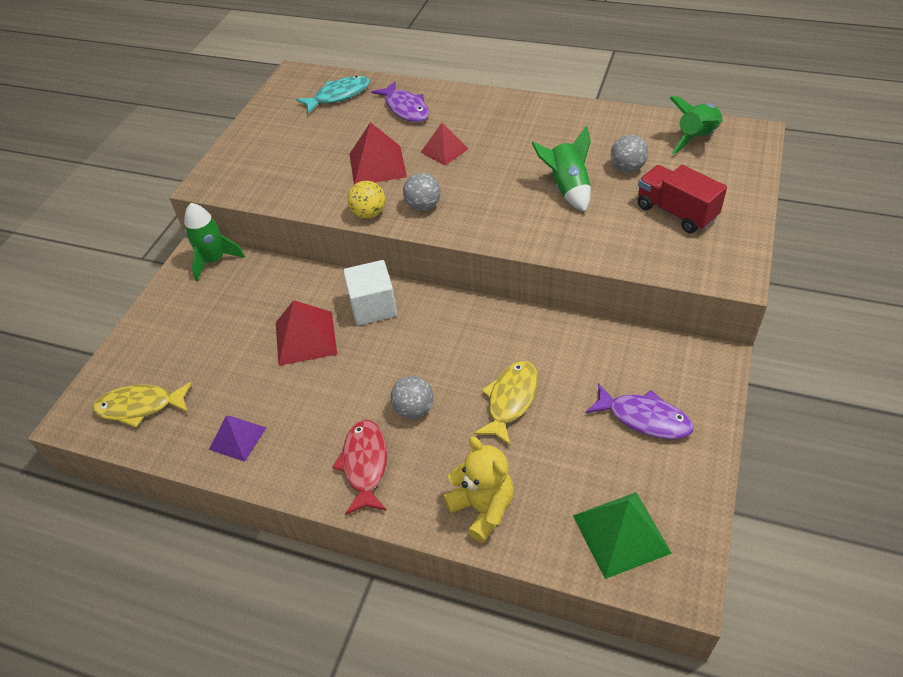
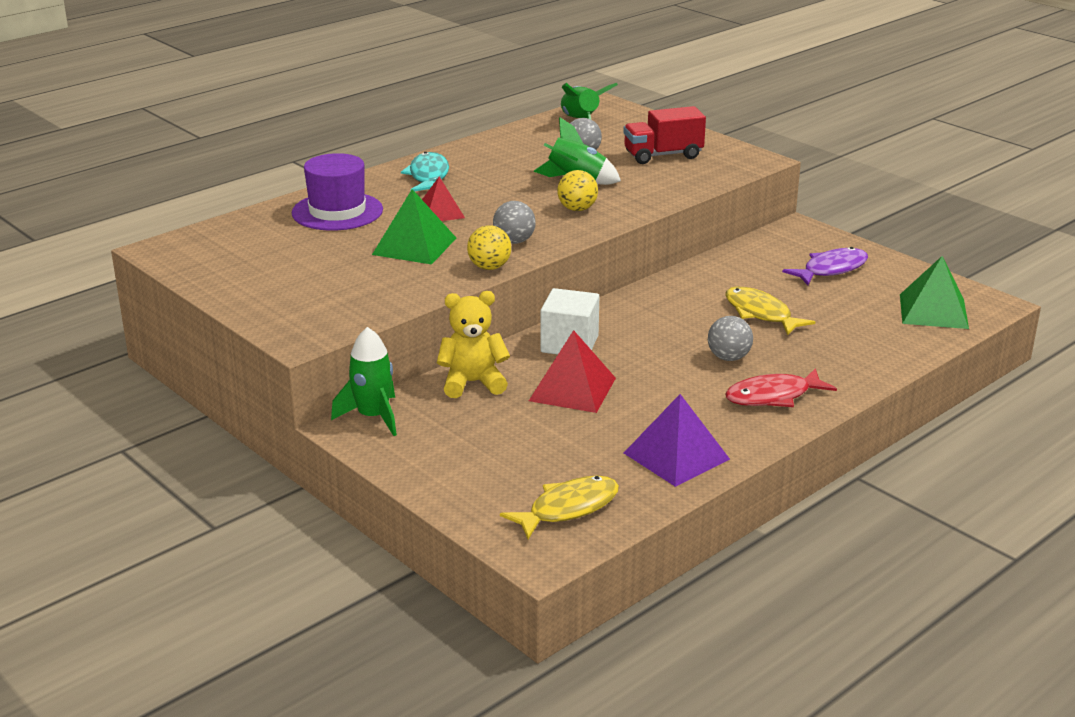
camera: 65 degrees left, 20 degrees down
(140, 406) = (568, 508): yellow fish -> yellow fish turned 150 degrees counterclockwise
(237, 438) = (676, 456): purple pyramid -> purple pyramid, size x1.51
(339, 96) = (251, 236): turquoise fish -> turquoise fish (428, 176)
(365, 464) = (773, 396): red fish -> red fish turned 45 degrees counterclockwise
(377, 165) = (414, 246): red pyramid -> green pyramid
(405, 108) = (337, 211): purple fish -> purple hat
(482, 508) = (866, 356): yellow teddy bear -> yellow teddy bear (472, 383)
(512, 212) = (577, 209): none -> yellow ball

